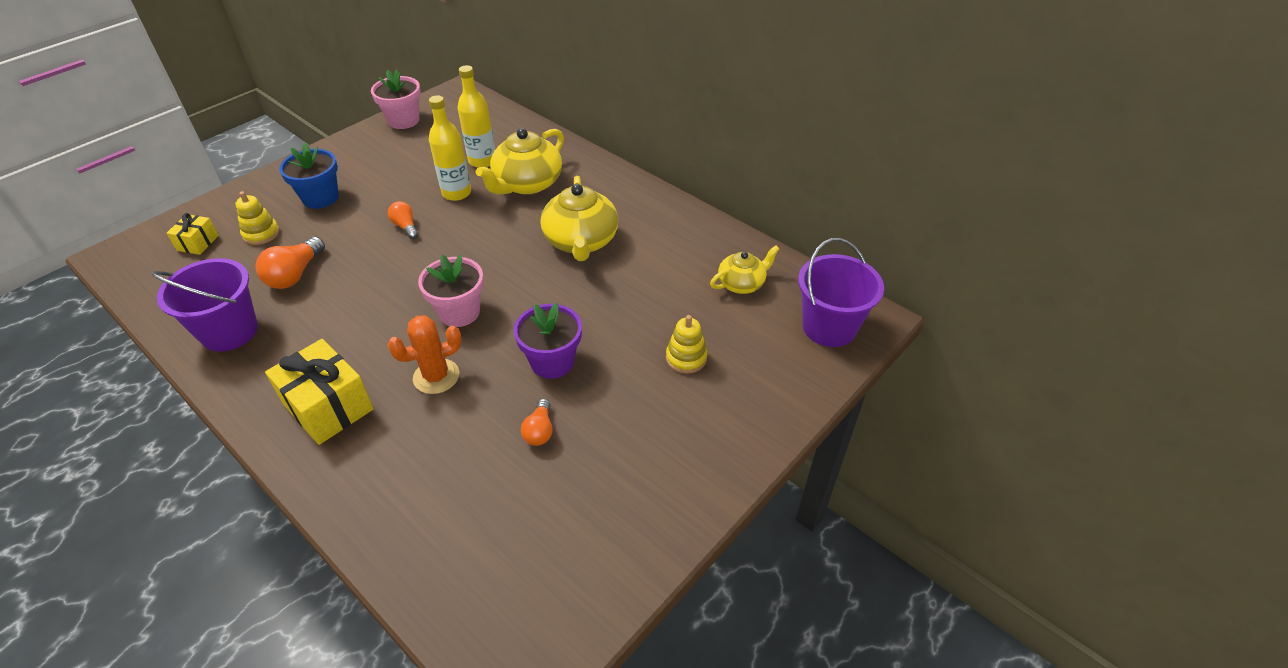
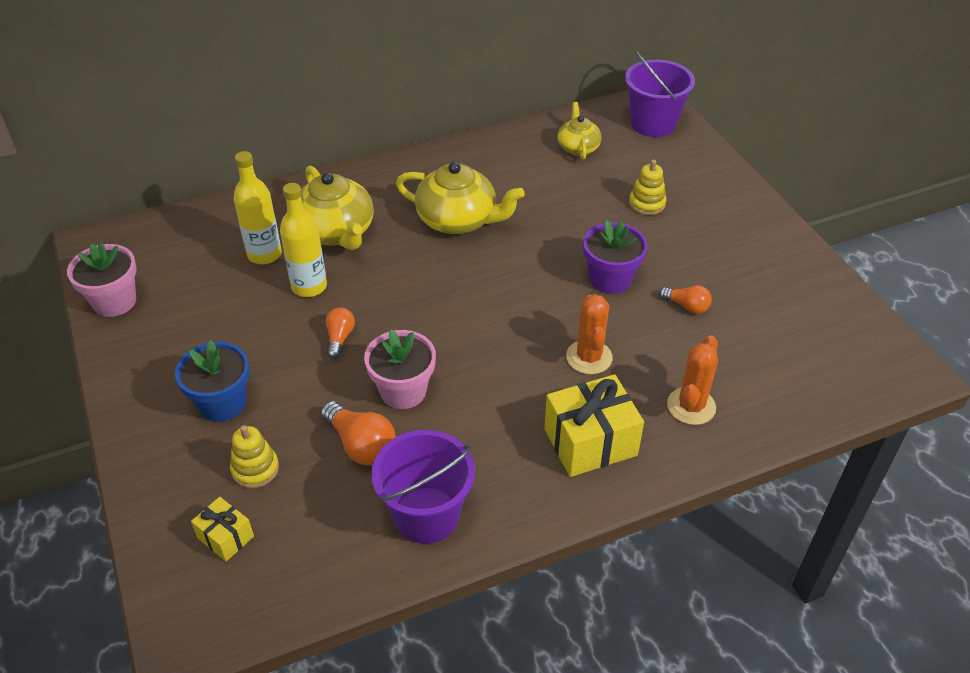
camera: 65 degrees left, 0 degrees up
(394, 470) = (691, 406): none -> orange cactus
(405, 226) = (339, 338): orange light bulb -> orange light bulb turned 105 degrees clockwise
(459, 312) = (509, 324): pink flower pot -> pink flower pot (403, 391)

